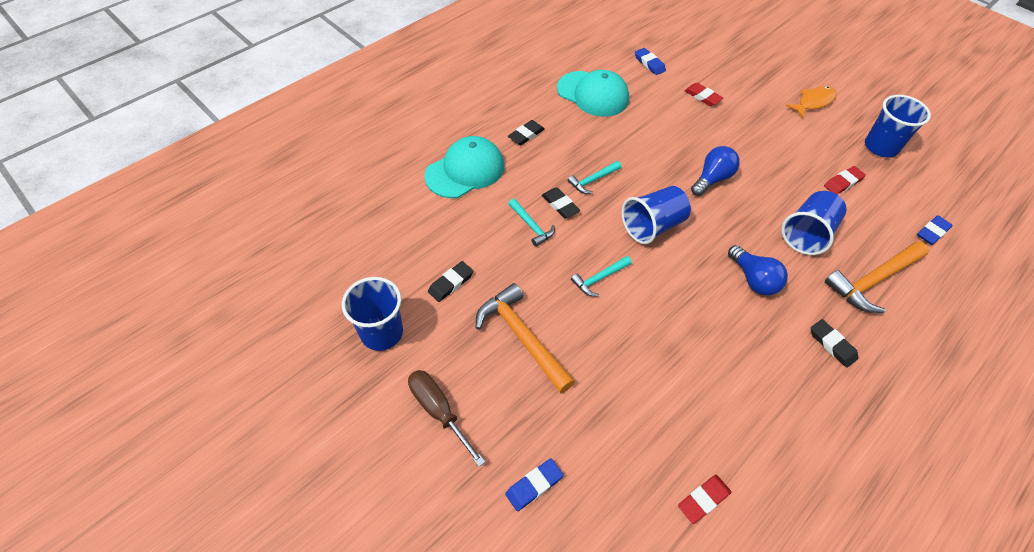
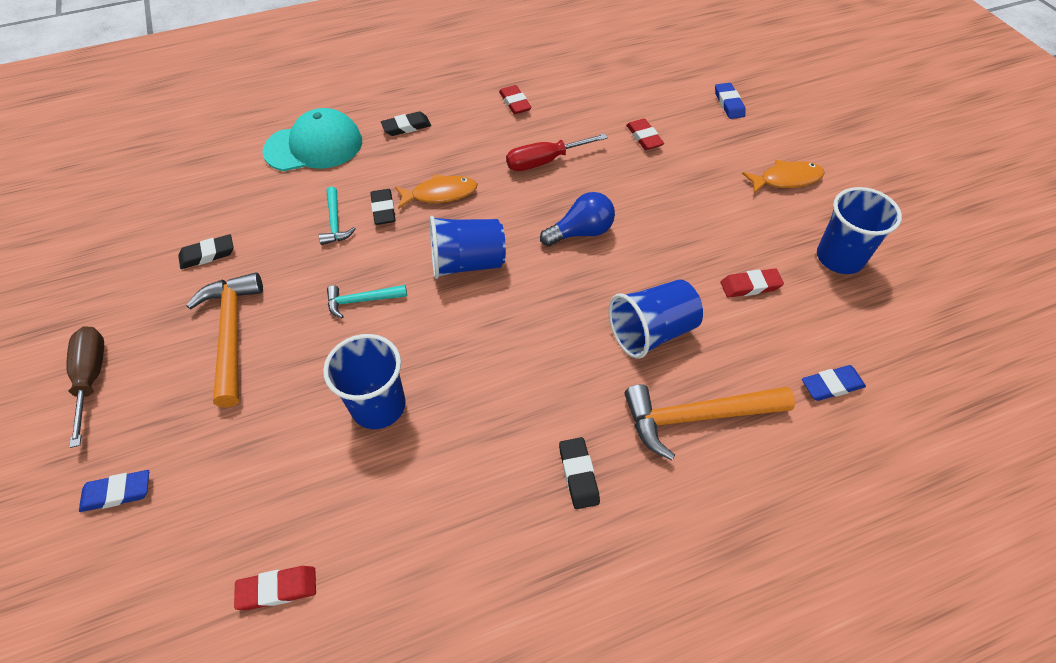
camera: 25 degrees right, 0 degrees up
(382, 333) = (104, 281): blue cup -> blue cup (378, 406)
(593, 94) = (515, 103): turquoise cap -> red eraser
(593, 180) = (440, 194): turquoise hammer -> orange fish
(648, 134) = (544, 161): none -> red screwdriver
(649, 63) = (608, 85): blue eraser -> blue eraser (729, 104)
(753, 279) = (540, 362): blue light bulb -> none

